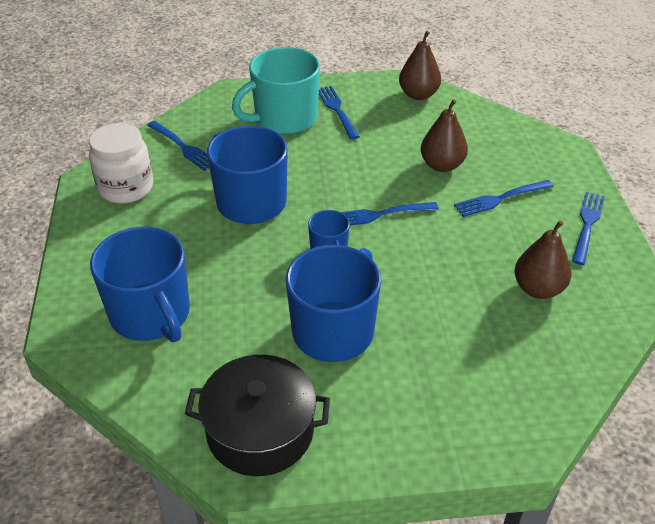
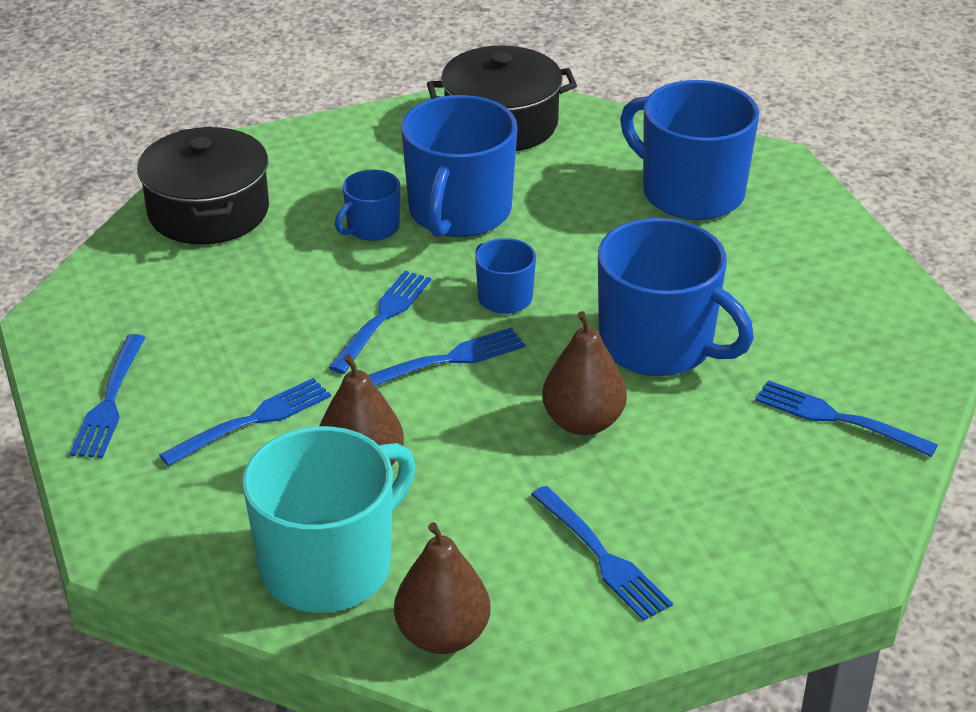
camera: 165 degrees right, 5 degrees down
(126, 188) = (866, 333): white jar -> none
(284, 118) = (696, 515): turquoise mug -> turquoise mug (329, 566)
(405, 328) = (372, 228): none -> blue mug
(413, 250) = (382, 318): none -> blue fork
(535, 373) = (208, 211): none -> black pot
(538, 289) = (198, 298): brown pear -> brown pear (583, 422)

